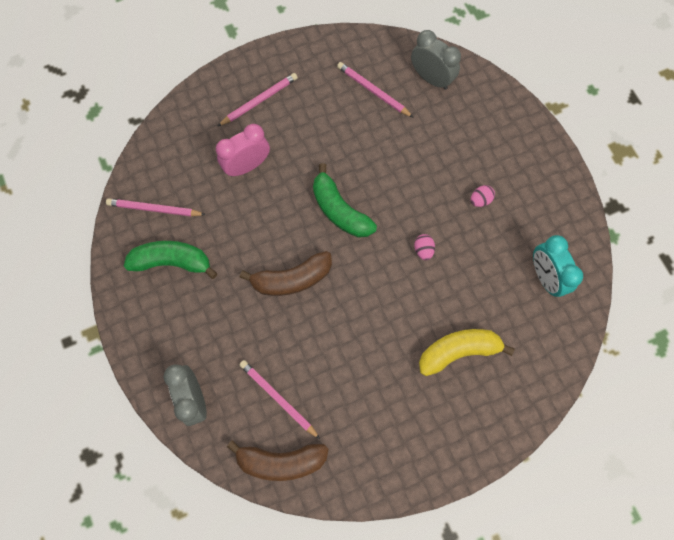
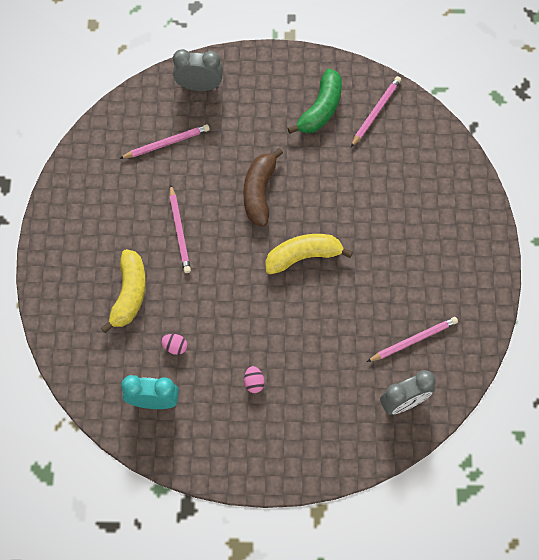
camera: 115 degrees right, 5 degrees down
(247, 166) = (383, 198): pink clock -> none
(259, 101) = (447, 234): pink pencil -> pink pencil (179, 231)
(281, 461) = (118, 127): brown banana -> none
(340, 210) = (303, 256): green banana -> yellow banana
(423, 250) = (231, 309): pink egg -> pink egg (175, 347)

